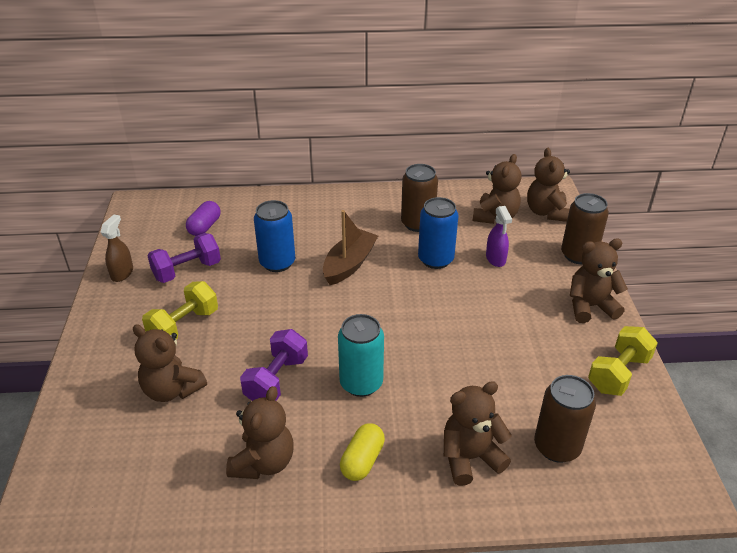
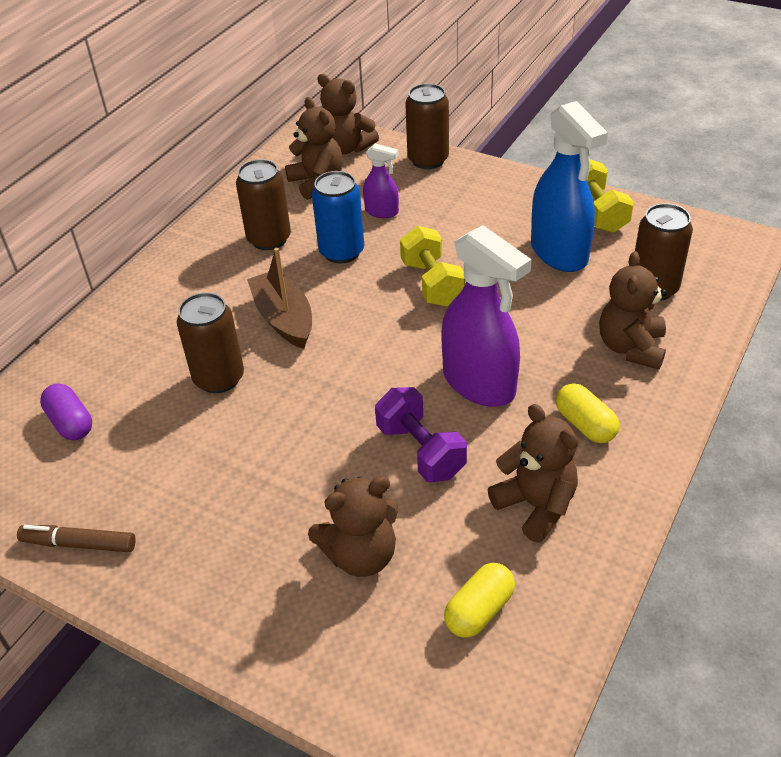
camera: 55 degrees left, 5 degrees up
(122, 273) = (79, 544): brown spray bottle -> brown marker
(155, 468) = (479, 610): none -> yellow capsule
(184, 326) = (254, 507): yellow dumbbell -> yellow dumbbell (432, 283)
(187, 271) = (146, 470): purple dumbbell -> none
(277, 263) = (219, 378): blue can -> brown can
(361, 383) = (479, 384): turquoise can -> purple spray bottle
(544, 370) = (559, 253): none -> blue spray bottle
(590, 306) = (502, 187): brown teddy bear -> none

